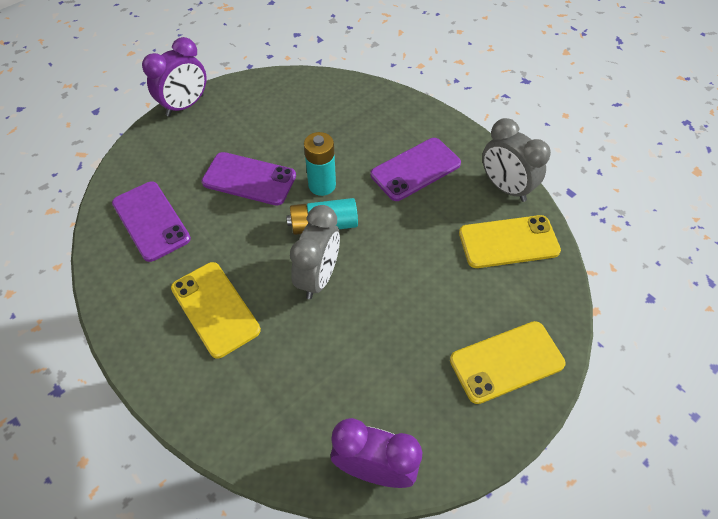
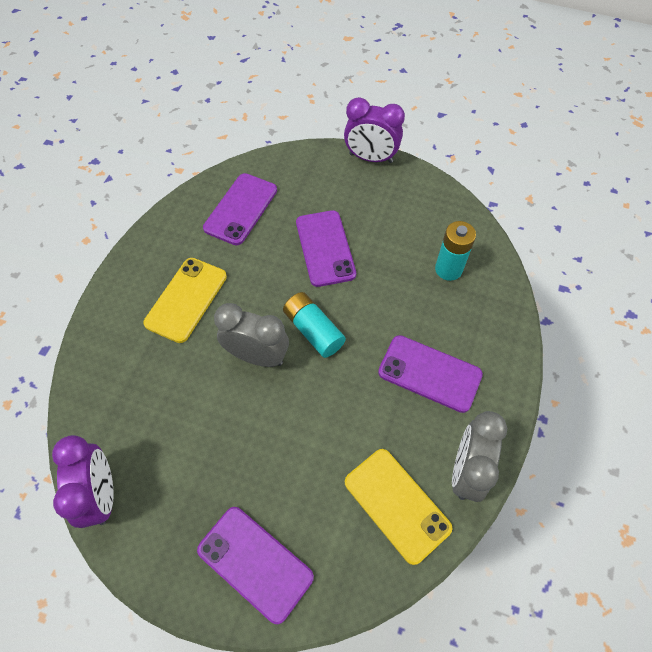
camera: 60 degrees right, 5 degrees up
(318, 277) = (257, 356): grey clock -> grey clock turned 150 degrees counterclockwise
(322, 185) = (356, 305): turquoise battery -> turquoise battery (448, 269)
(506, 362) = (255, 563): yellow phone -> purple phone

